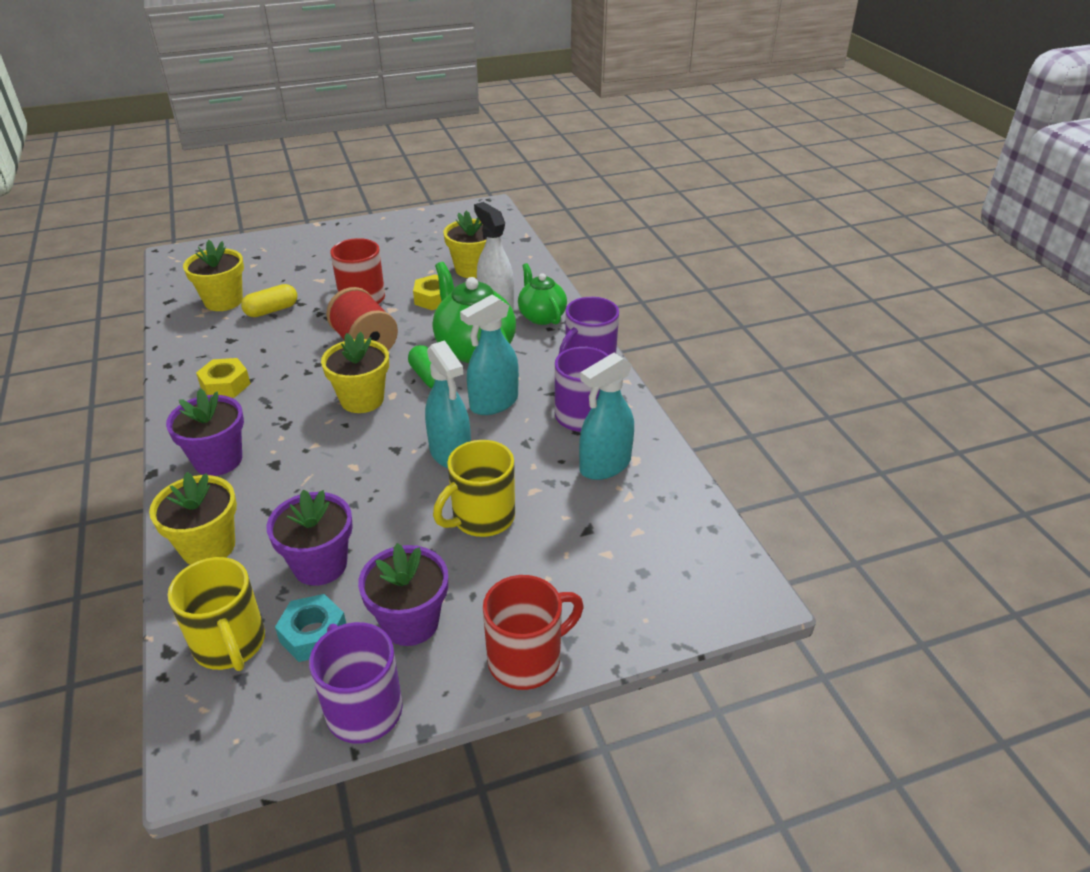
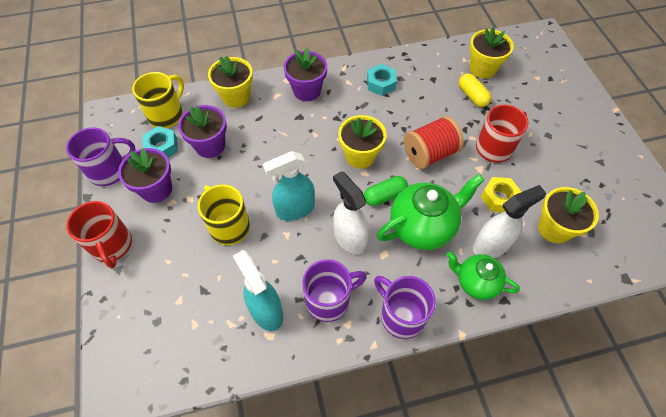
camera: 95 degrees right, 20 degrees up
(225, 385) = (381, 83): yellow nut -> turquoise nut
(230, 644) = (167, 115): yellow mug -> yellow mug turned 150 degrees clockwise
(493, 403) = (349, 238): turquoise spray bottle -> white spray bottle
(541, 316) = (476, 282): green teapot -> green teapot turned 135 degrees counterclockwise

